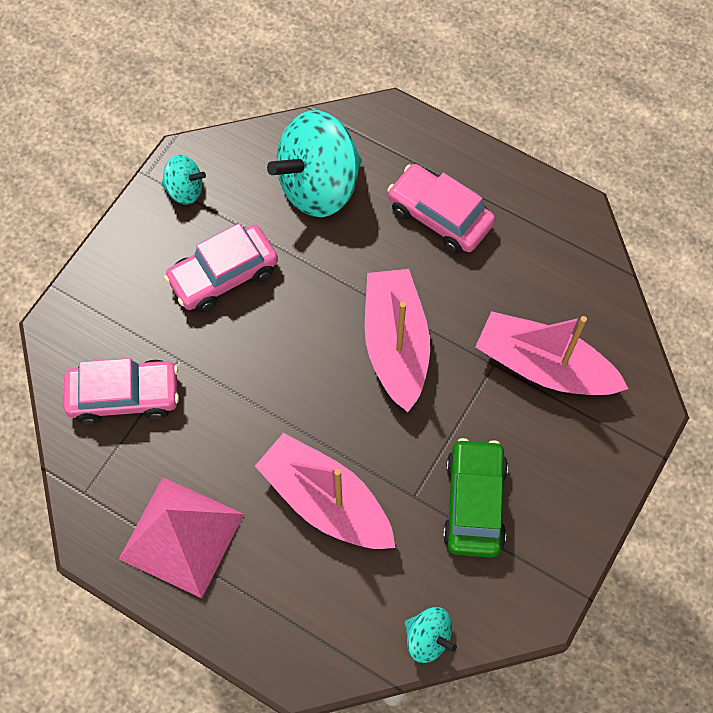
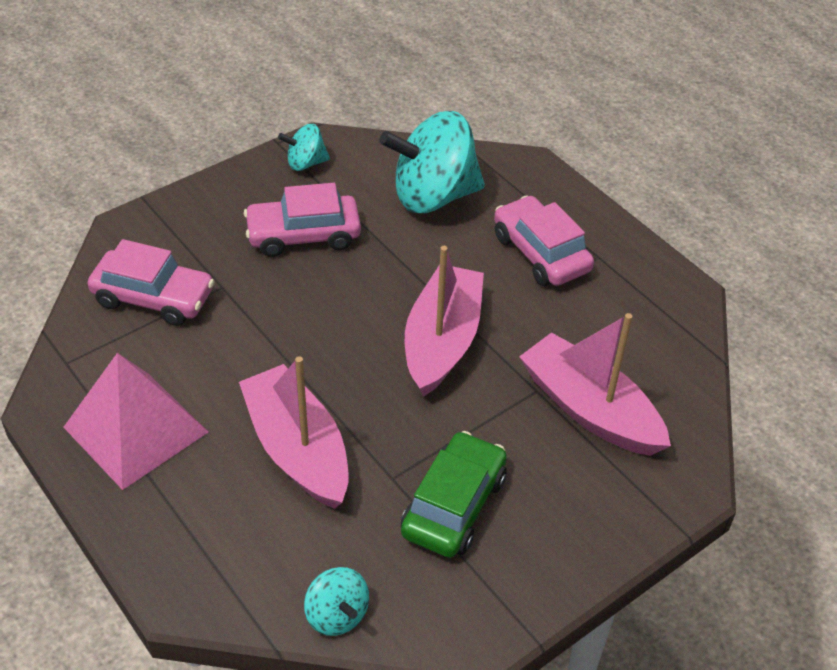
camera: 20 degrees right, 20 degrees down
(185, 190) = (305, 163): turquoise spinning top -> turquoise spinning top turned 135 degrees clockwise

